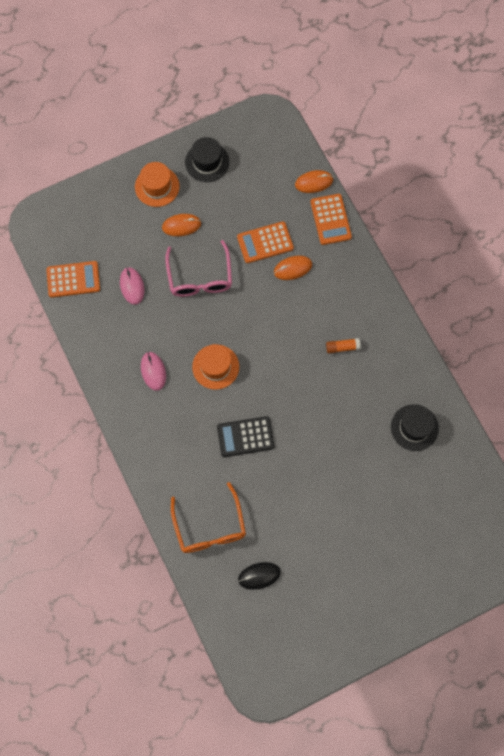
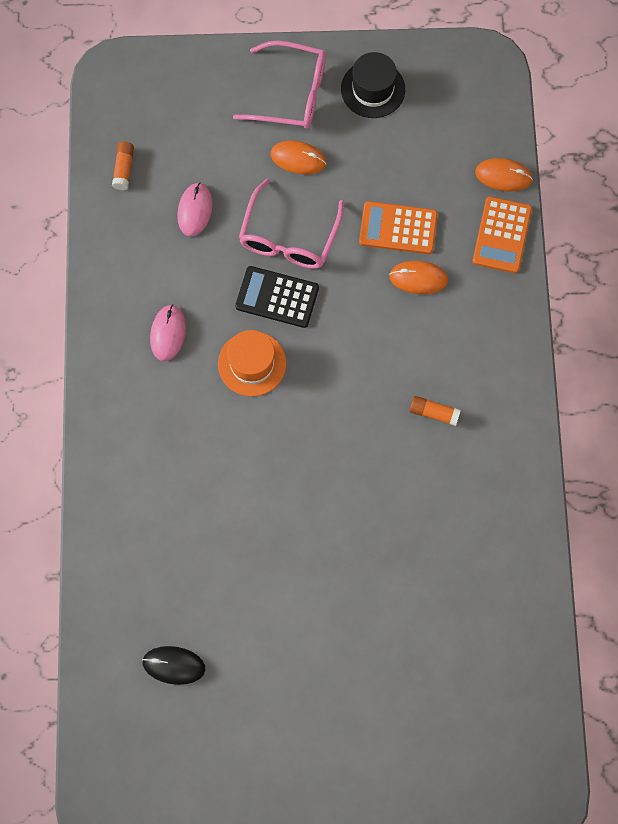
camera: 25 degrees right, 0 degrees up
(73, 279) = (124, 169): orange calculator -> orange glue stick
(157, 186) = (291, 94): orange hat -> pink glasses
(210, 527) = (141, 570): orange glasses -> none
(245, 437) = (246, 473): black calculator -> black calculator (277, 297)
(414, 427) = (479, 564): black hat -> none

